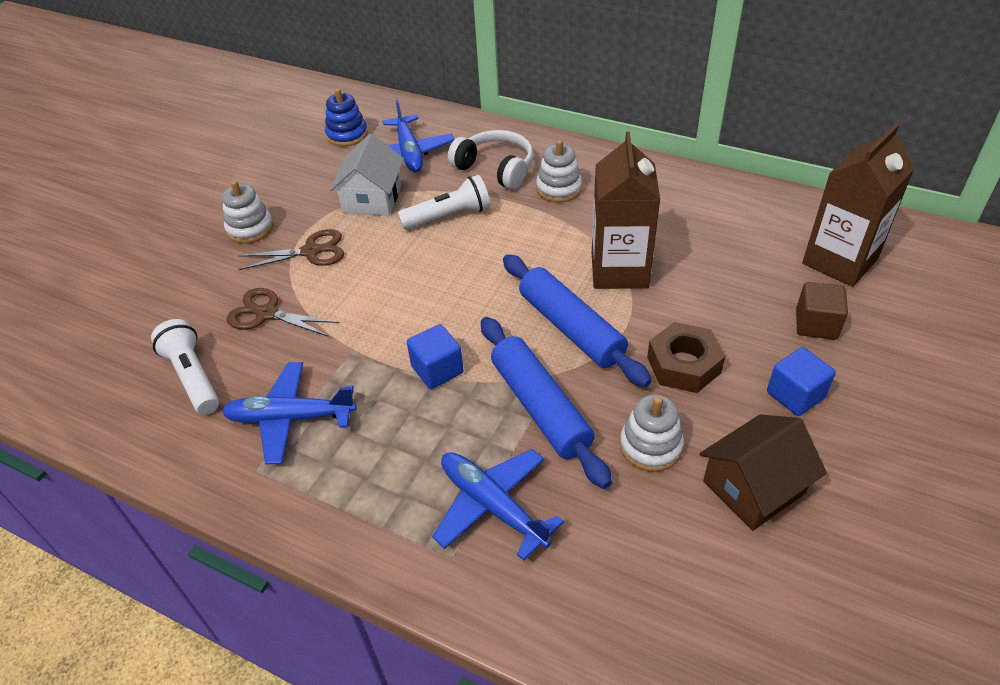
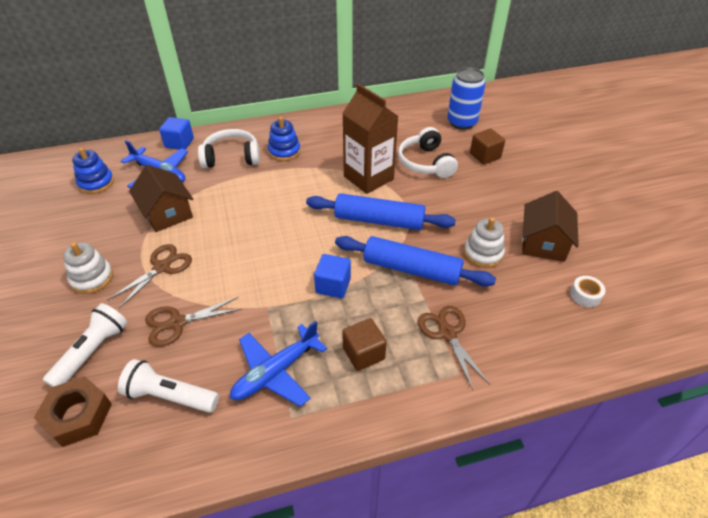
camera: 45 degrees left, 0 degrees up
(372, 198) = (167, 213): white house -> brown house
(384, 460) = (363, 353): none -> brown cube
(448, 216) = (234, 198): white flashlight -> white flashlight (92, 352)
(492, 505) = (447, 333): blue plane -> brown scissors
(559, 189) = (284, 151): white stacking toy -> blue stacking toy
(683, 365) = (452, 206): brown nut -> brown nut (78, 415)
(717, 290) = (425, 163): none -> white headphones
(725, 592) = (585, 295): none -> white tape
(795, 395) = (512, 192): blue cube -> blue cube (179, 143)
(839, 261) = (462, 122): brown carton -> blue can

